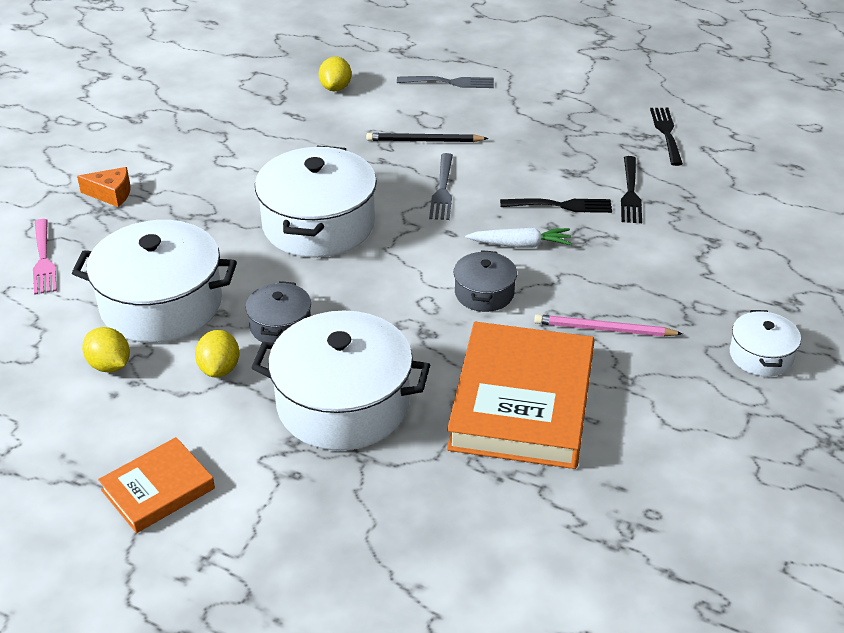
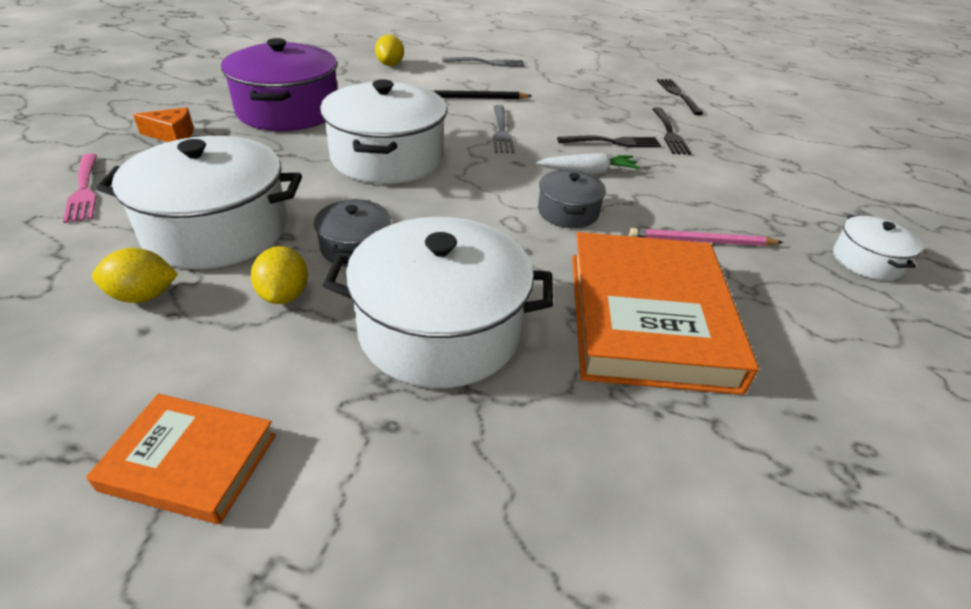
camera: 10 degrees left, 0 degrees up
(109, 365) = (143, 296): yellow lemon -> yellow lemon turned 45 degrees counterclockwise
(158, 489) = (190, 462): orange book -> orange book turned 60 degrees clockwise
(222, 161) = (288, 111): none -> purple pot

